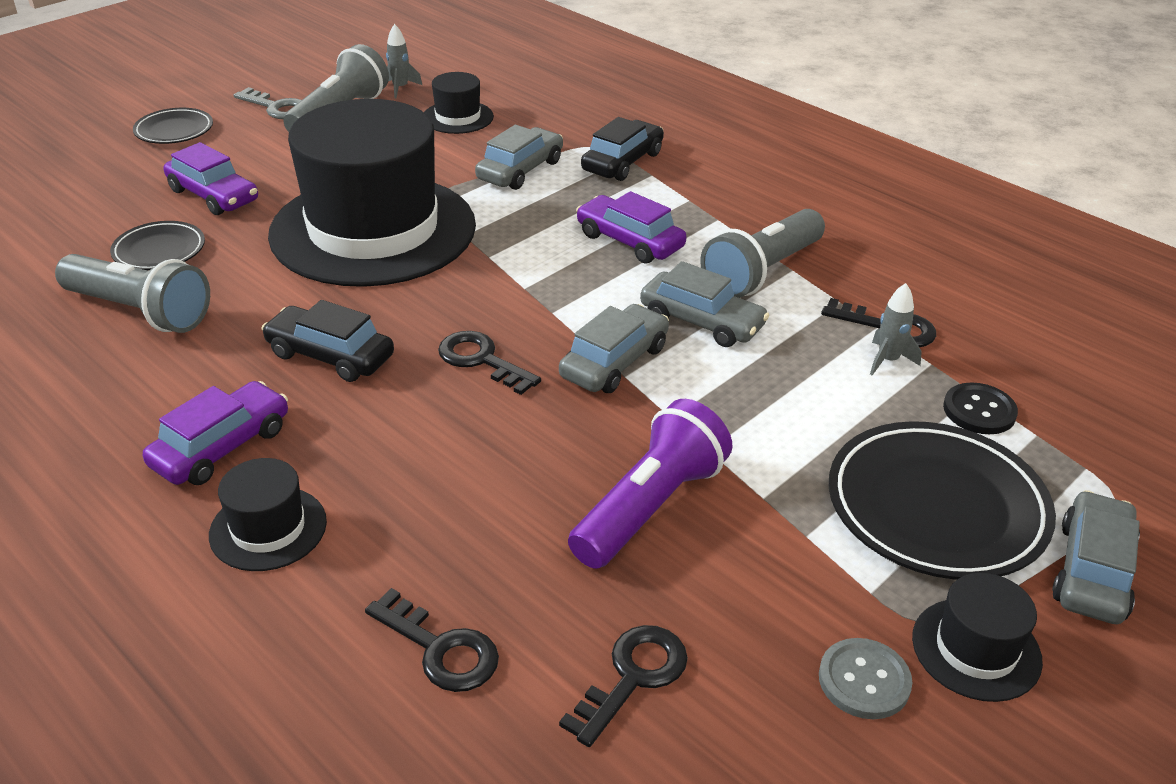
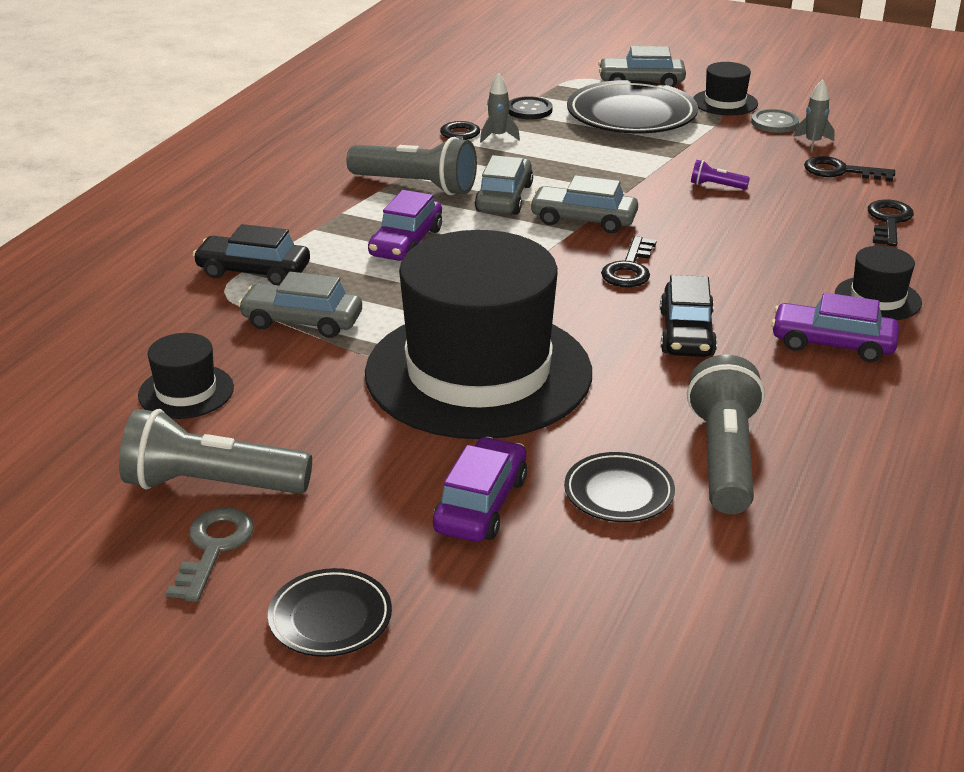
camera: 110 degrees left, 5 degrees down
(400, 88) = (110, 460): grey rocket -> grey rocket (813, 143)
(650, 507) = (716, 186): purple flashlight -> purple flashlight, size x0.44

